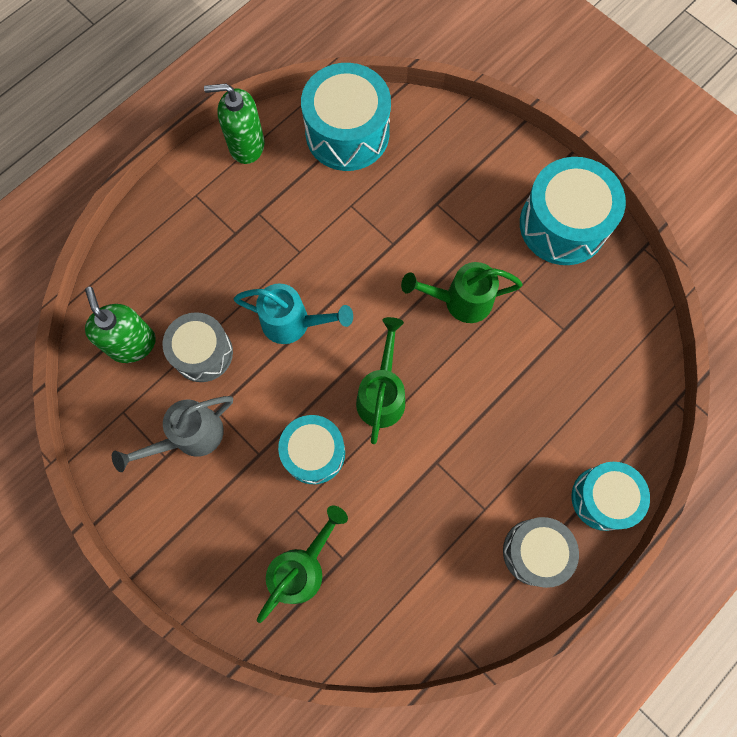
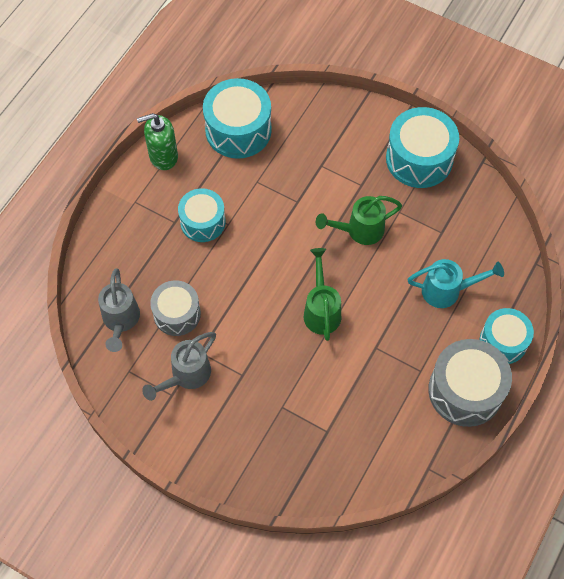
camera: 15 degrees left, 10 degrees down
(132, 344) = (120, 320): green soap dispenser -> grey watering can
(293, 323) = (239, 276): turquoise watering can -> turquoise watering can (447, 291)
(302, 568) = (299, 445): green watering can -> none
(314, 453) = (283, 363): turquoise drum -> turquoise drum (203, 222)
(535, 552) = (465, 390): grey drum -> grey drum, size x1.53

